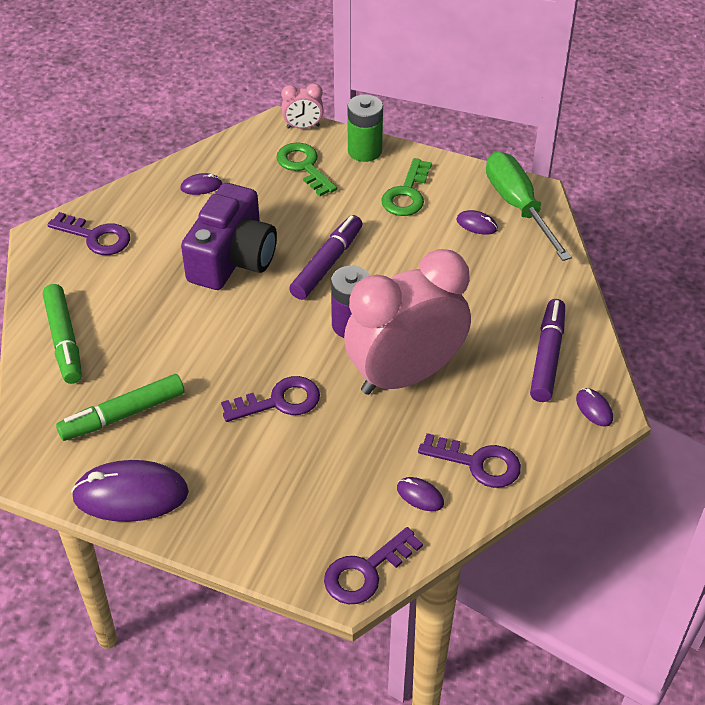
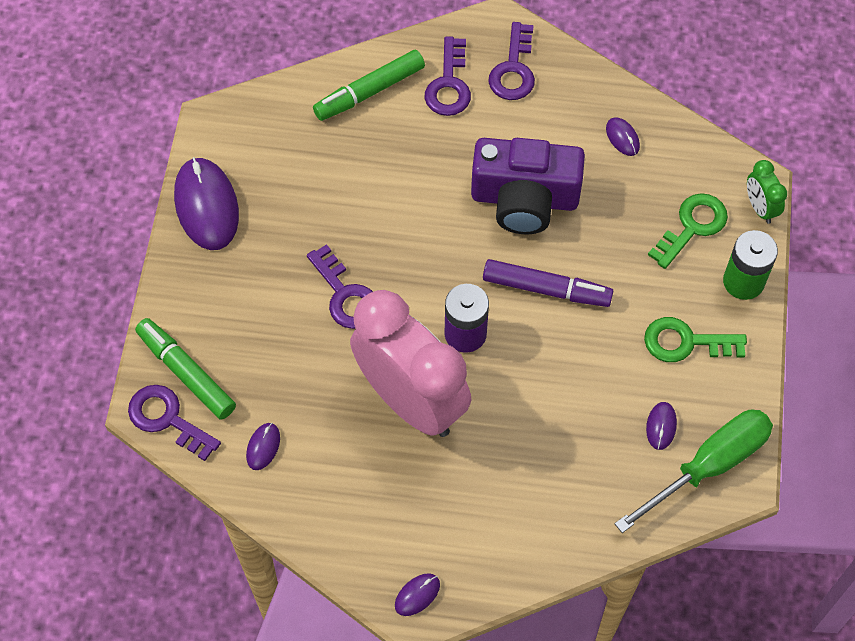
camera: 75 degrees right, 15 degrees up
(123, 415) = (294, 169): green marker -> green marker (186, 373)
(303, 127) = (760, 208): pink clock -> green clock
(478, 463) = (315, 492): purple key -> purple key (449, 84)
(547, 356) = (478, 536): purple marker -> none

